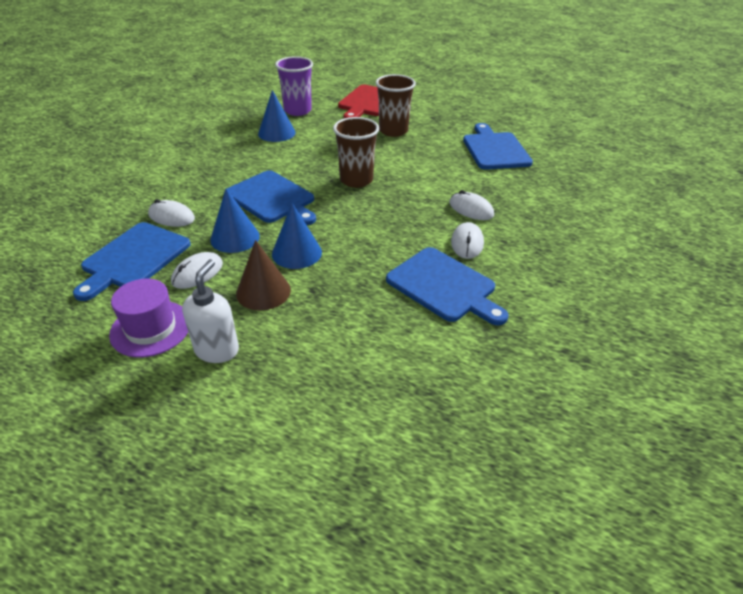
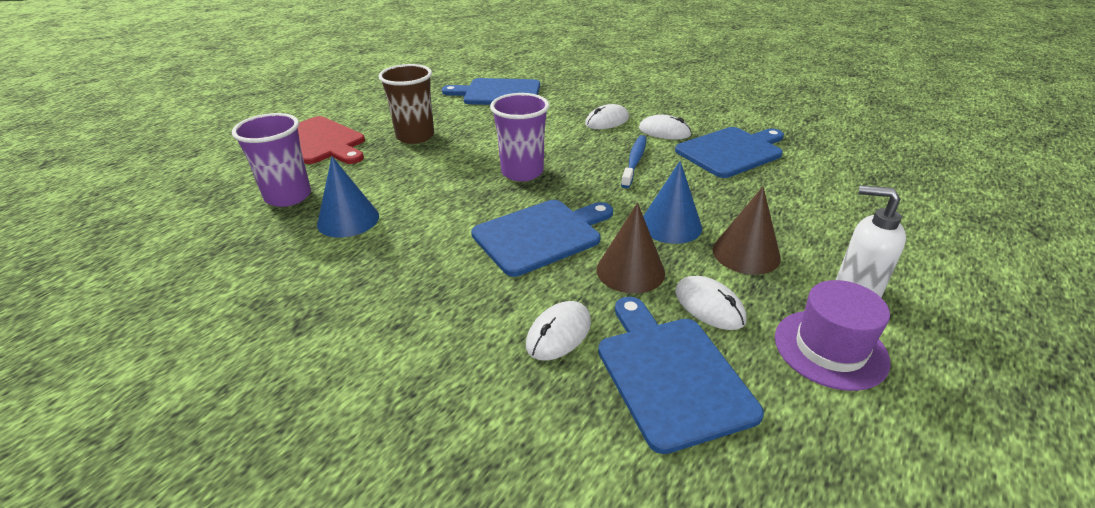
camera: 75 degrees left, 5 degrees down
(134, 258) = (670, 374): blue cutting board -> blue cutting board turned 150 degrees counterclockwise
(235, 238) = (630, 271): blue cone -> brown cone
(356, 180) = (522, 172): brown cup -> purple cup
(397, 229) = (634, 161): none -> blue toothbrush

